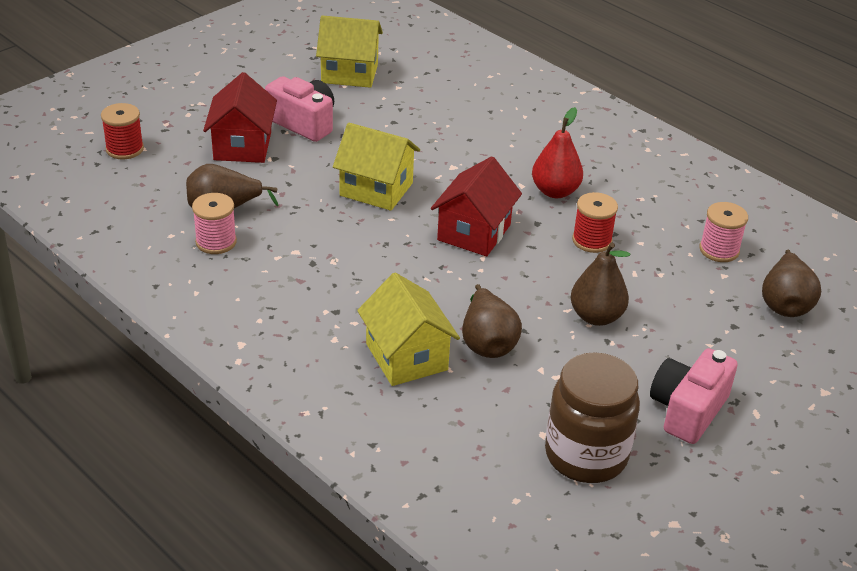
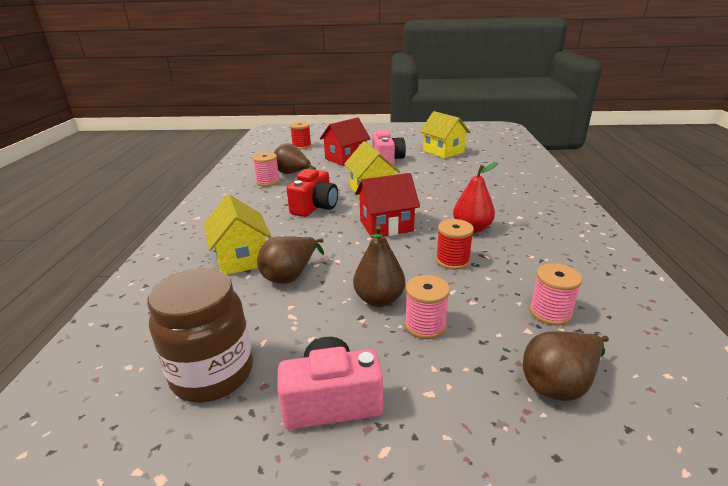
camera: 50 degrees right, 10 degrees down
(355, 249) = (315, 207): none -> red camera
(406, 357) = (242, 258): yellow house -> yellow house turned 45 degrees counterclockwise
(660, 316) = (425, 325): none -> pink spool

